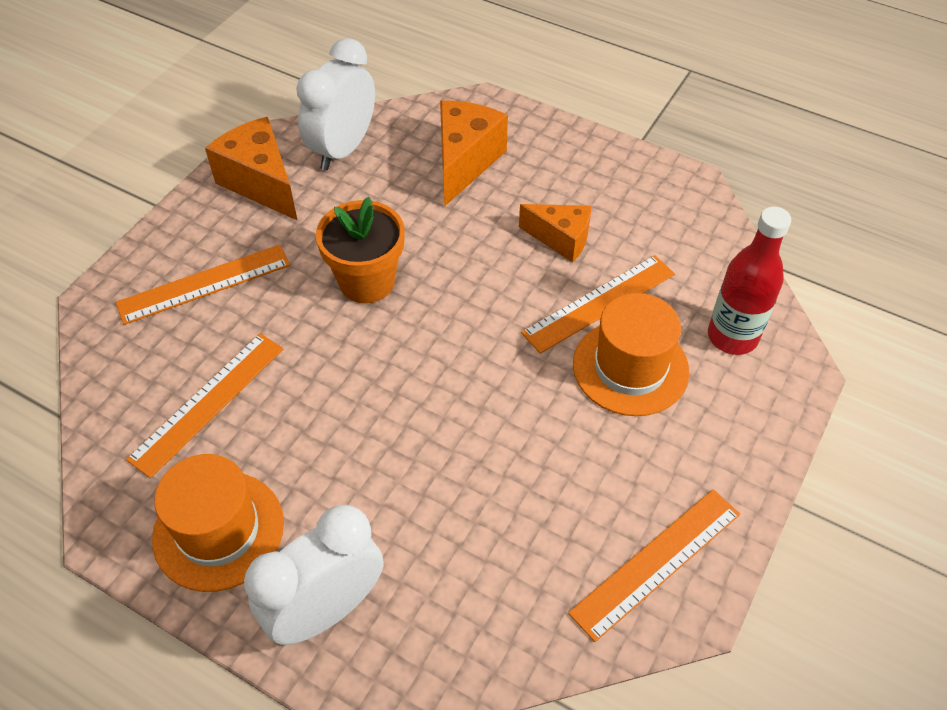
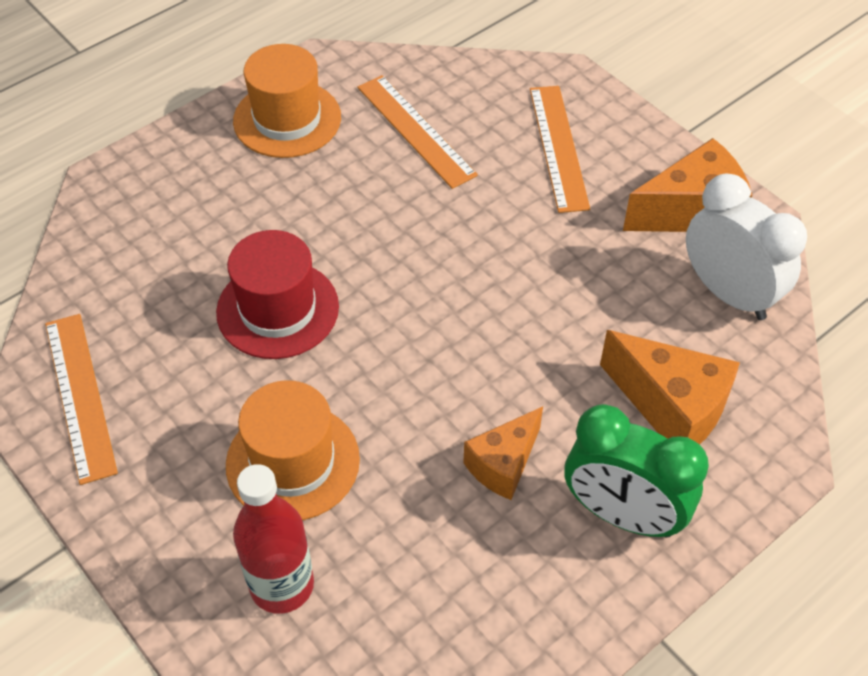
camera: 110 degrees right, 0 degrees up
(326, 610) = (182, 168): white clock -> none
(367, 281) = (511, 268): orange flower pot -> none
(484, 437) = (277, 309): none -> red hat
(566, 170) = (622, 514): none -> green clock
(599, 303) = (391, 467): orange ruler -> none

